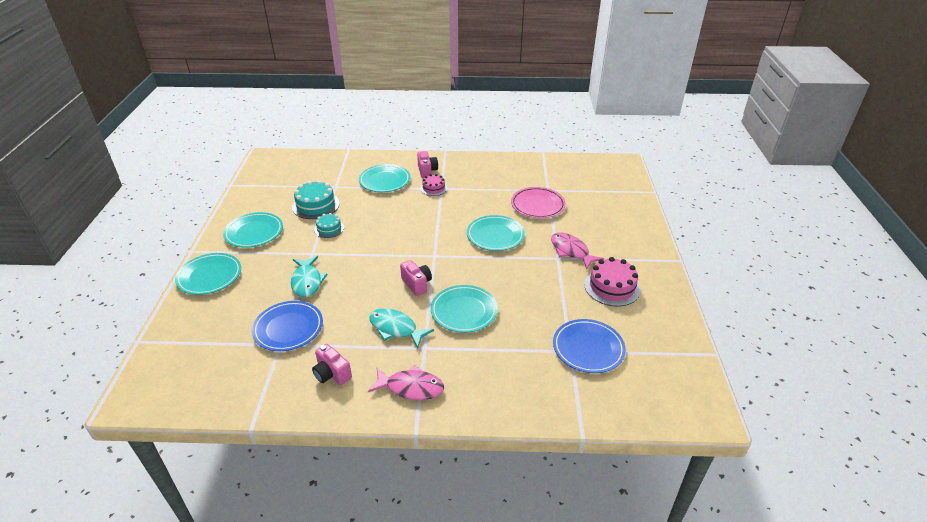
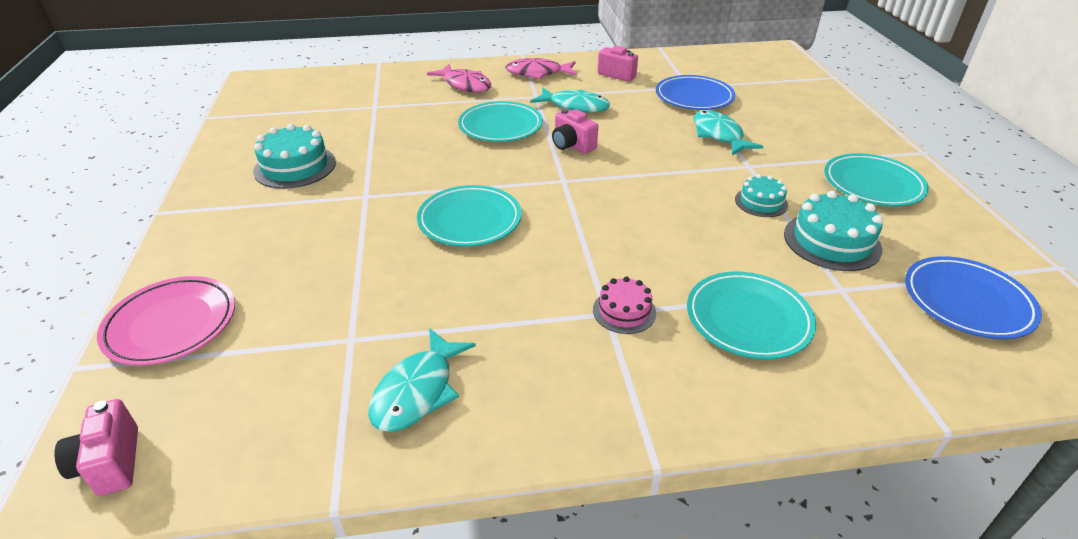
camera: 170 degrees right, 0 degrees up
(209, 276) = (849, 129): turquoise plate -> none
(427, 171) = (667, 365): pink camera -> pink camera (110, 463)
(519, 173) = (418, 391): none -> turquoise fish
(537, 205) = (383, 293): pink plate -> pink plate (171, 324)
(571, 251) = (339, 208): pink fish -> pink fish (465, 85)
(588, 348) = (353, 110): blue plate -> blue plate (967, 301)
(612, 287) = (295, 167): pink cake -> turquoise cake

